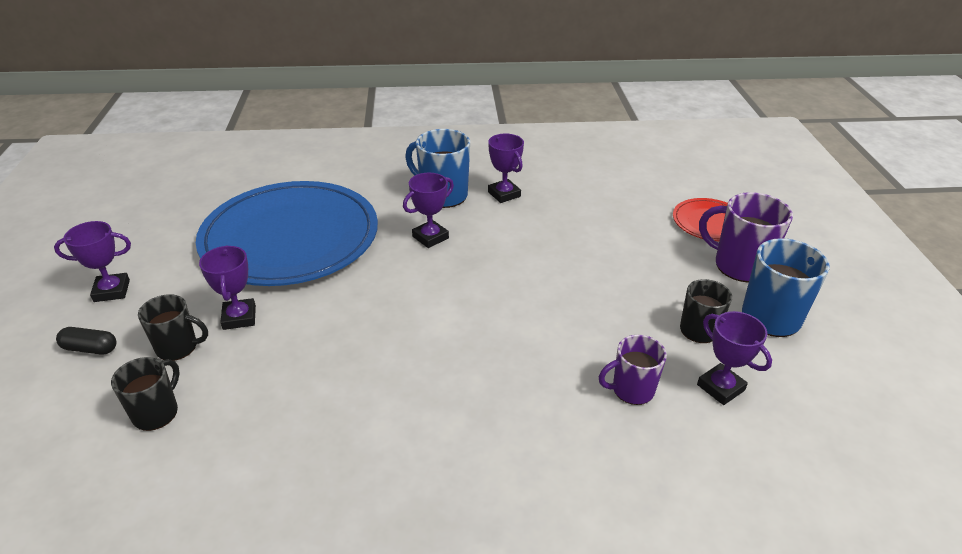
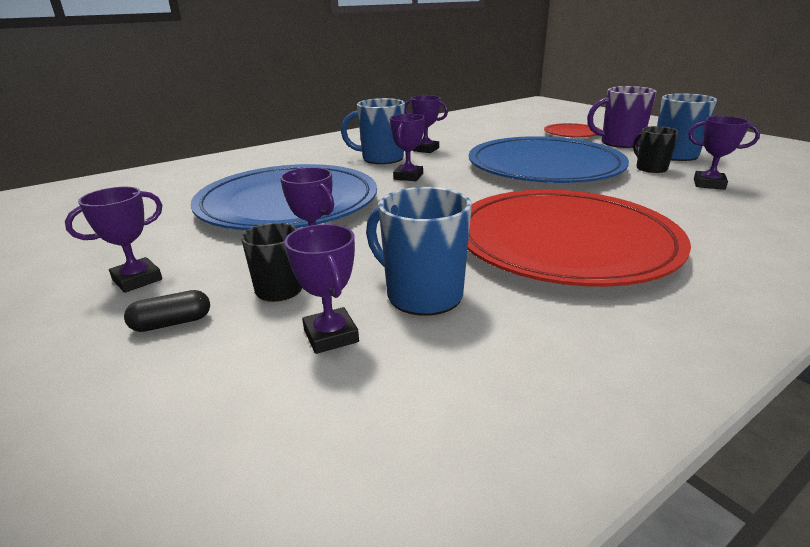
camera: 30 degrees left, 10 degrees down
(156, 412) = (331, 336): black mug -> purple trophy
(254, 403) = (422, 294): none -> blue mug
(436, 400) = (564, 242): none -> red plate
(584, 276) = (544, 166): none -> blue plate
(631, 390) = (668, 199): purple mug -> none

